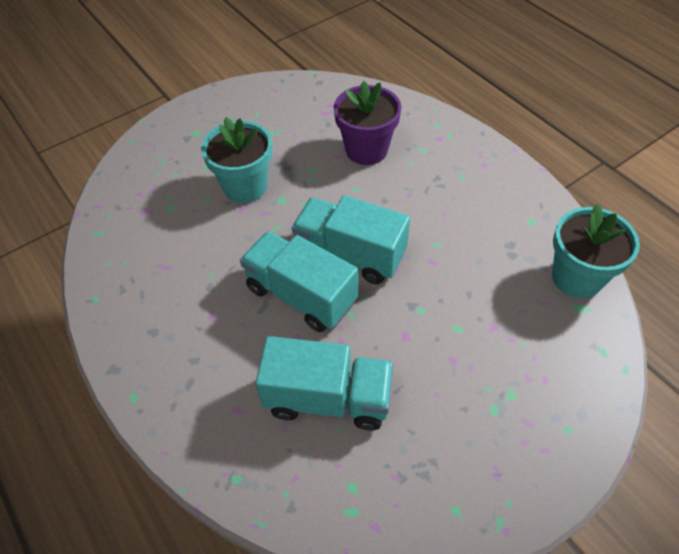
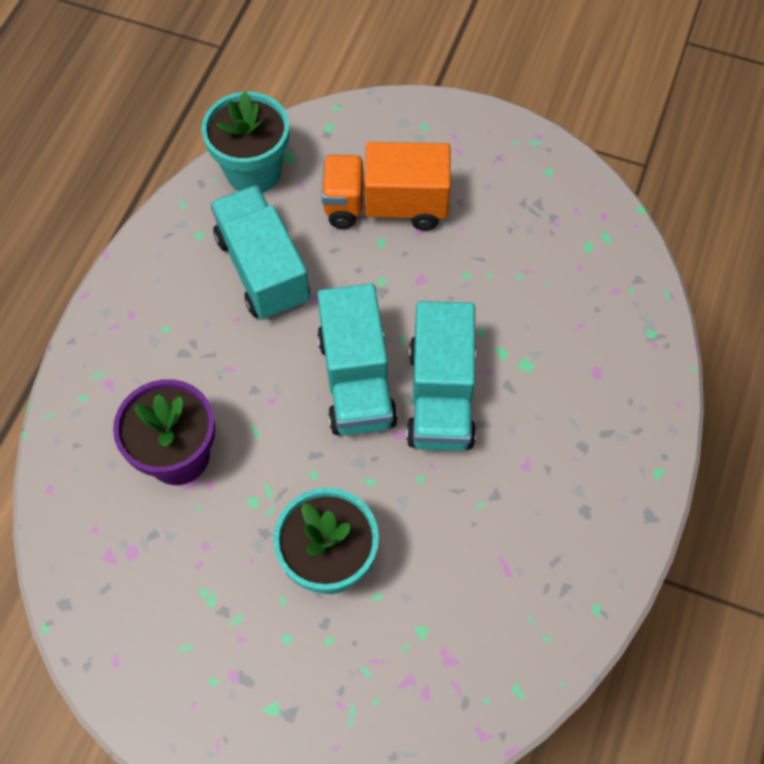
camera: 125 degrees left, 10 degrees up
(328, 398) = (529, 306): turquoise truck -> turquoise truck (262, 269)
(491, 349) = (385, 206): none -> orange truck

